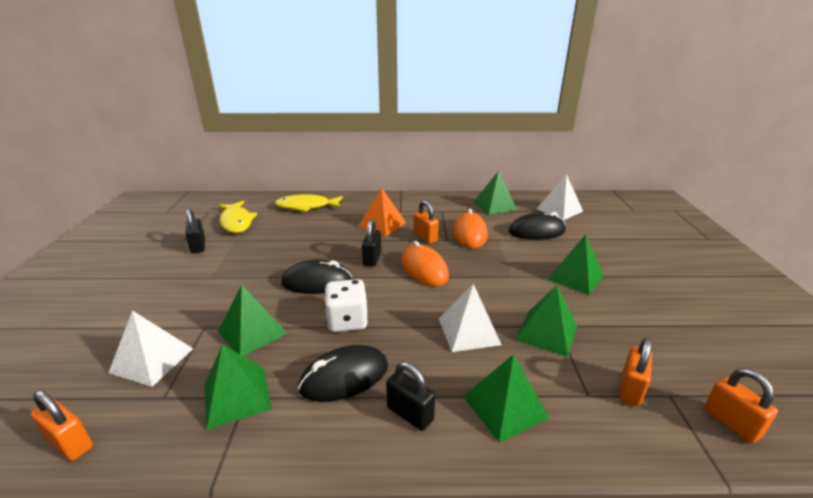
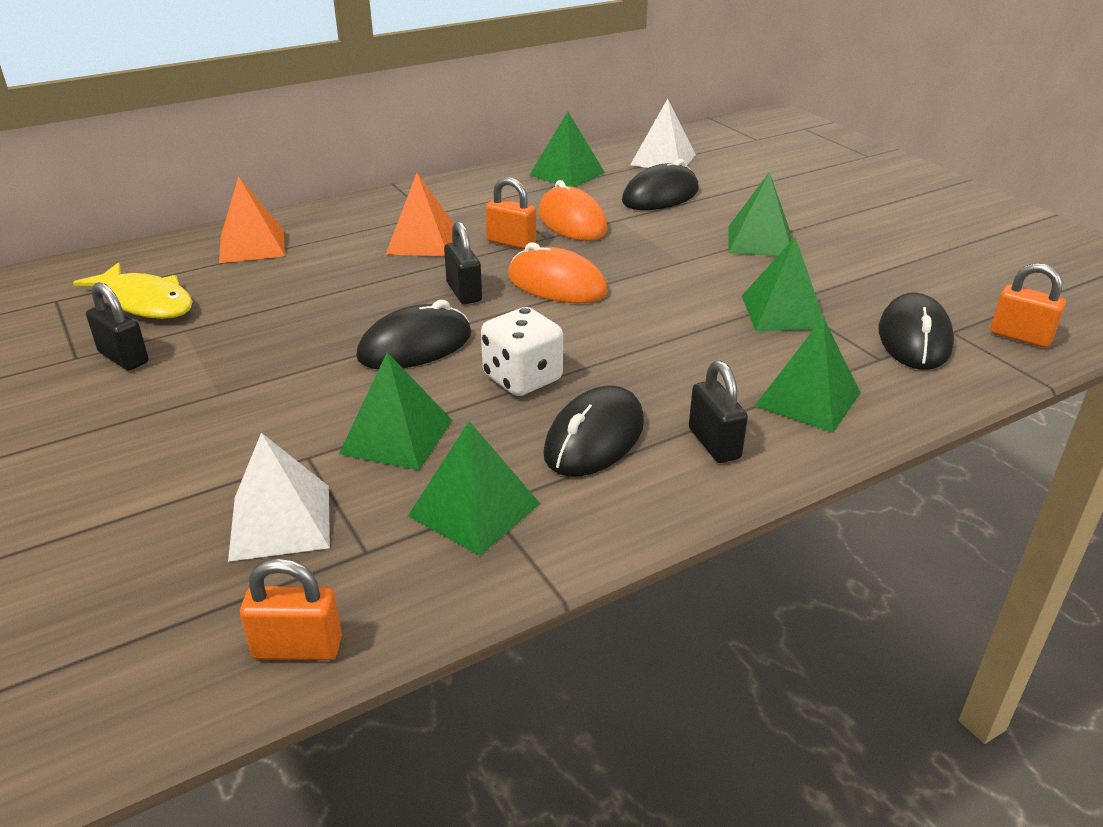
camera: 30 degrees left, 5 degrees up
(306, 206) = (252, 246): yellow fish -> orange pyramid
(410, 414) = (714, 443): black padlock -> black padlock turned 60 degrees clockwise
(469, 331) = (693, 339): white pyramid -> none
(630, 389) = (914, 339): orange padlock -> black mouse

